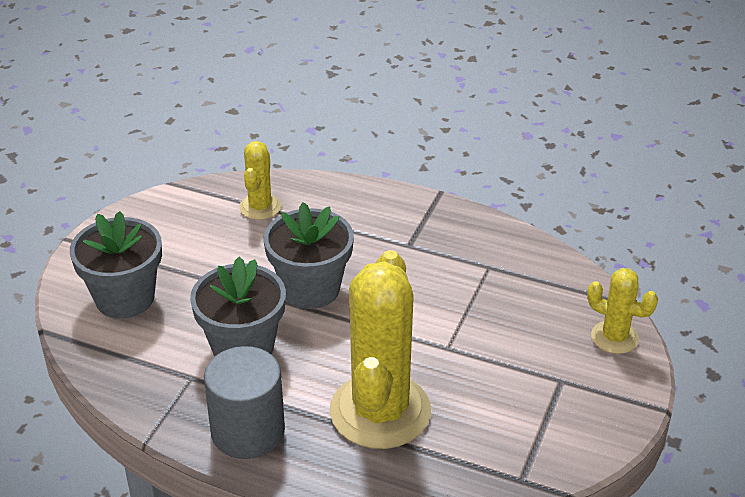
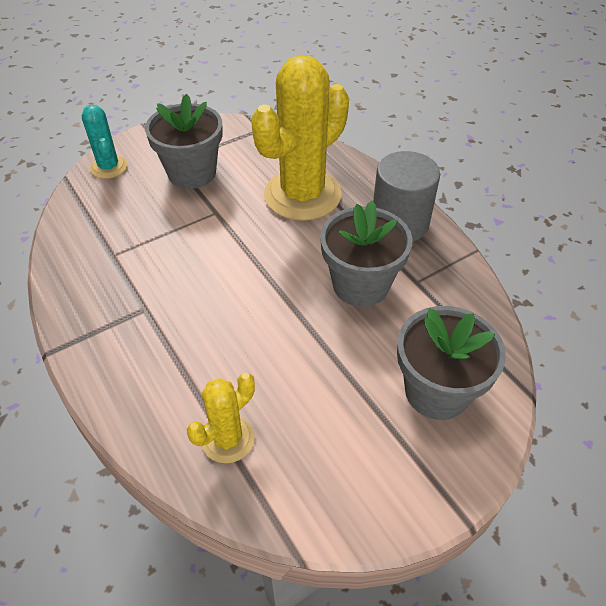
camera: 145 degrees left, 10 degrees up
(310, 289) = (265, 309): grey flower pot -> grey flower pot (192, 173)
(614, 337) = (109, 167): yellow cactus -> turquoise cactus

